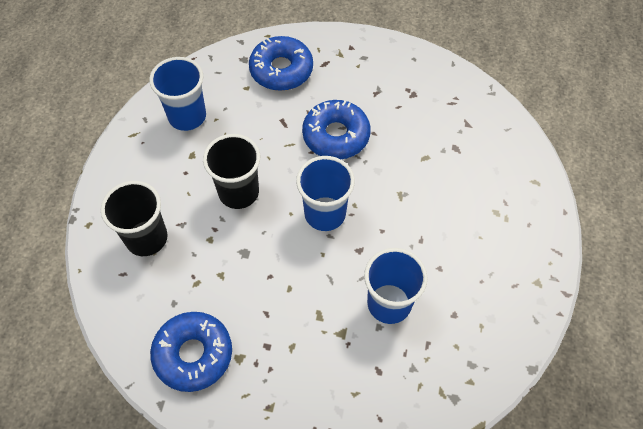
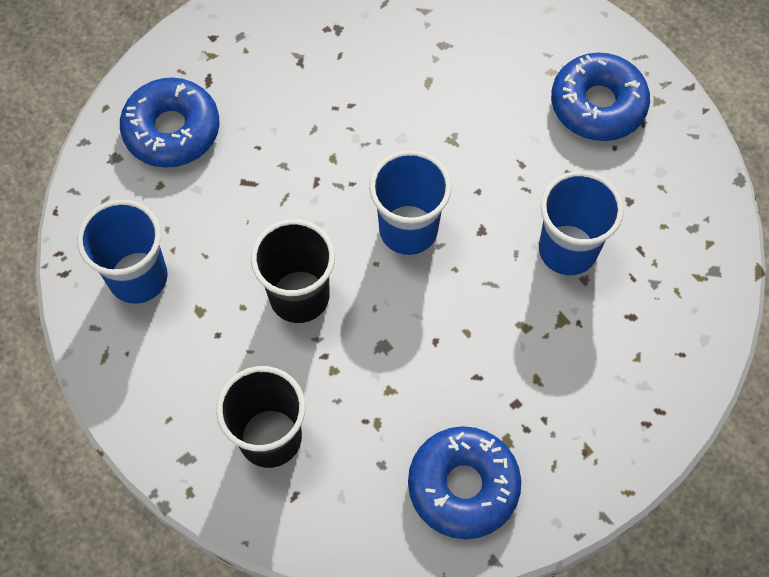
camera: 50 degrees left, 5 degrees up
(336, 135) = (318, 144): blue donut -> blue donut (597, 105)

